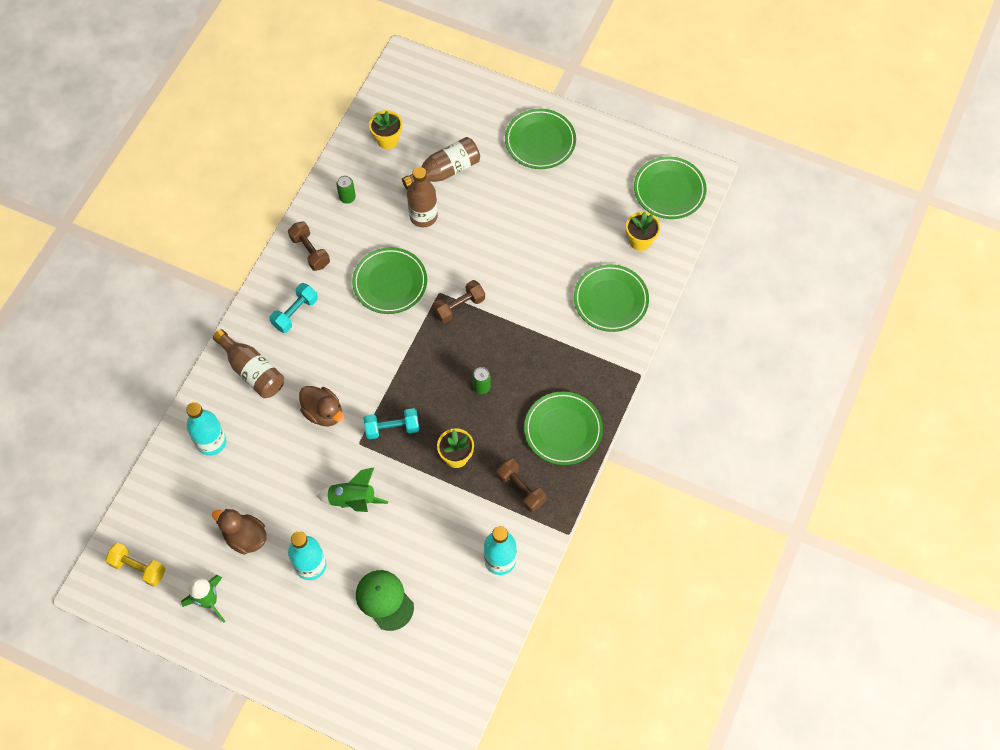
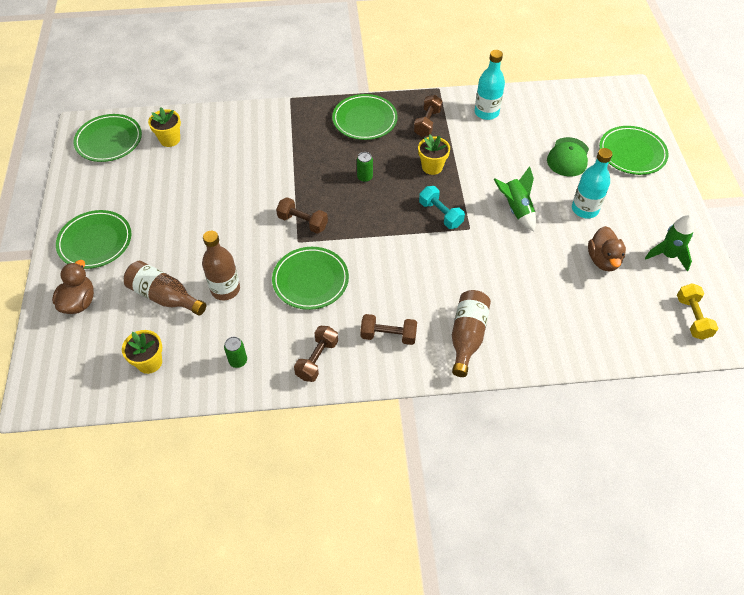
camera: 120 degrees left, 10 degrees down
(211, 442) = (552, 329): turquoise bottle -> none
(295, 313) = (388, 335): turquoise dumbbell -> brown dumbbell
(323, 412) = (463, 264): brown duck -> brown duck (79, 302)
(610, 300) = (236, 136): green plate -> green plate (632, 153)

